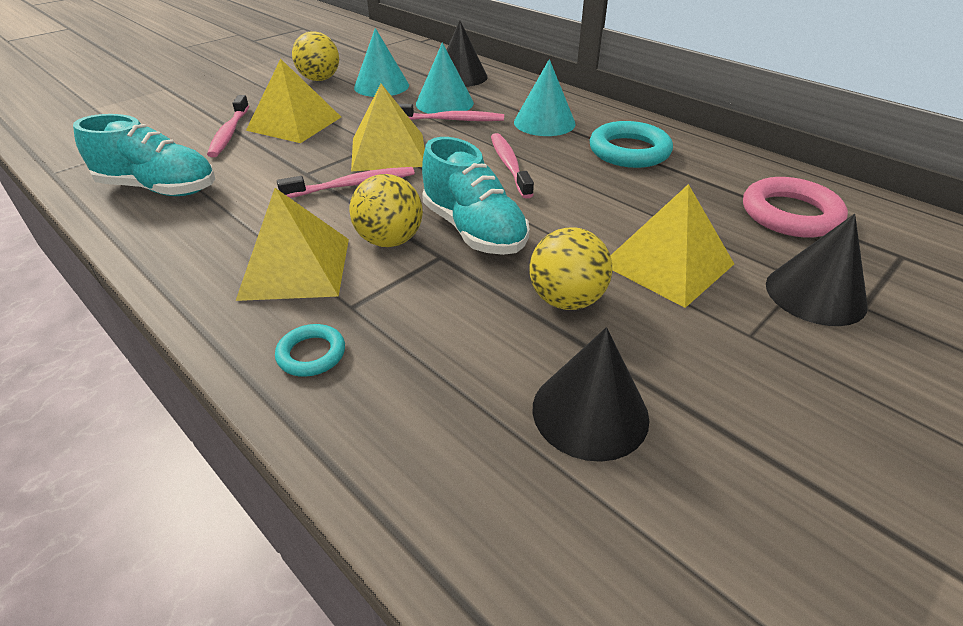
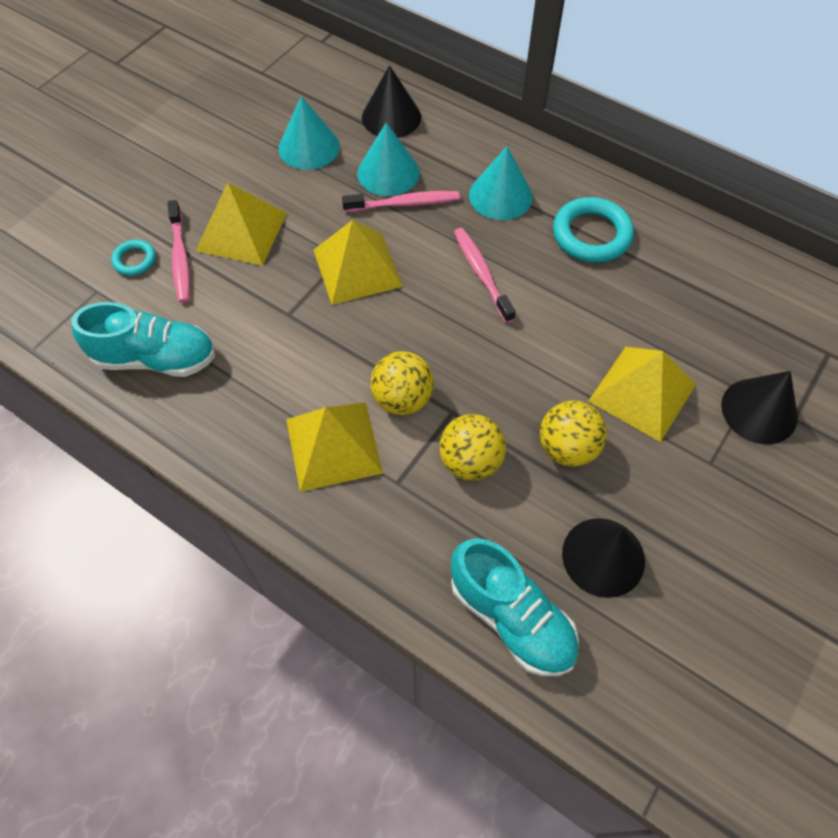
camera: 10 degrees left, 20 degrees up
(311, 354) = (385, 537): turquoise ring -> turquoise ring (135, 260)
(319, 79) = (234, 142): yellow ball -> yellow ball (470, 461)
(352, 185) = (341, 326): pink toothbrush -> none
(473, 230) = (472, 374): turquoise shoe -> turquoise shoe (511, 617)
(790, 214) = (741, 311): pink ring -> none

